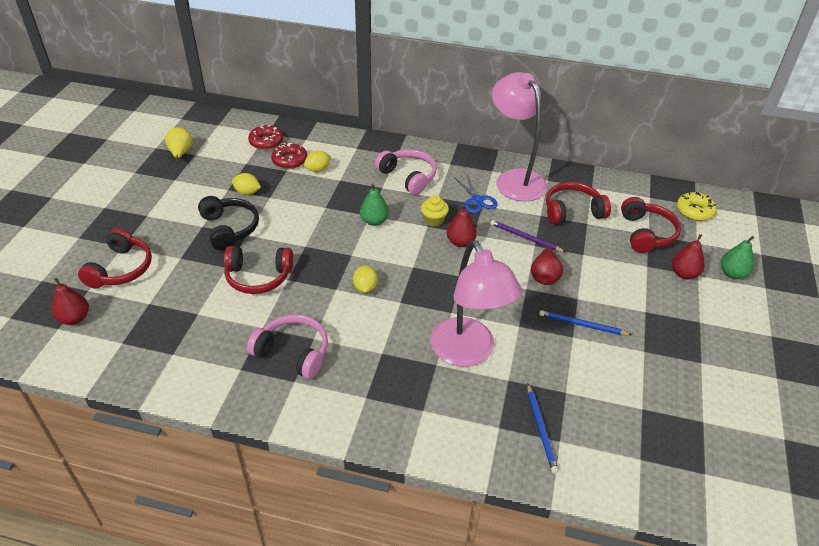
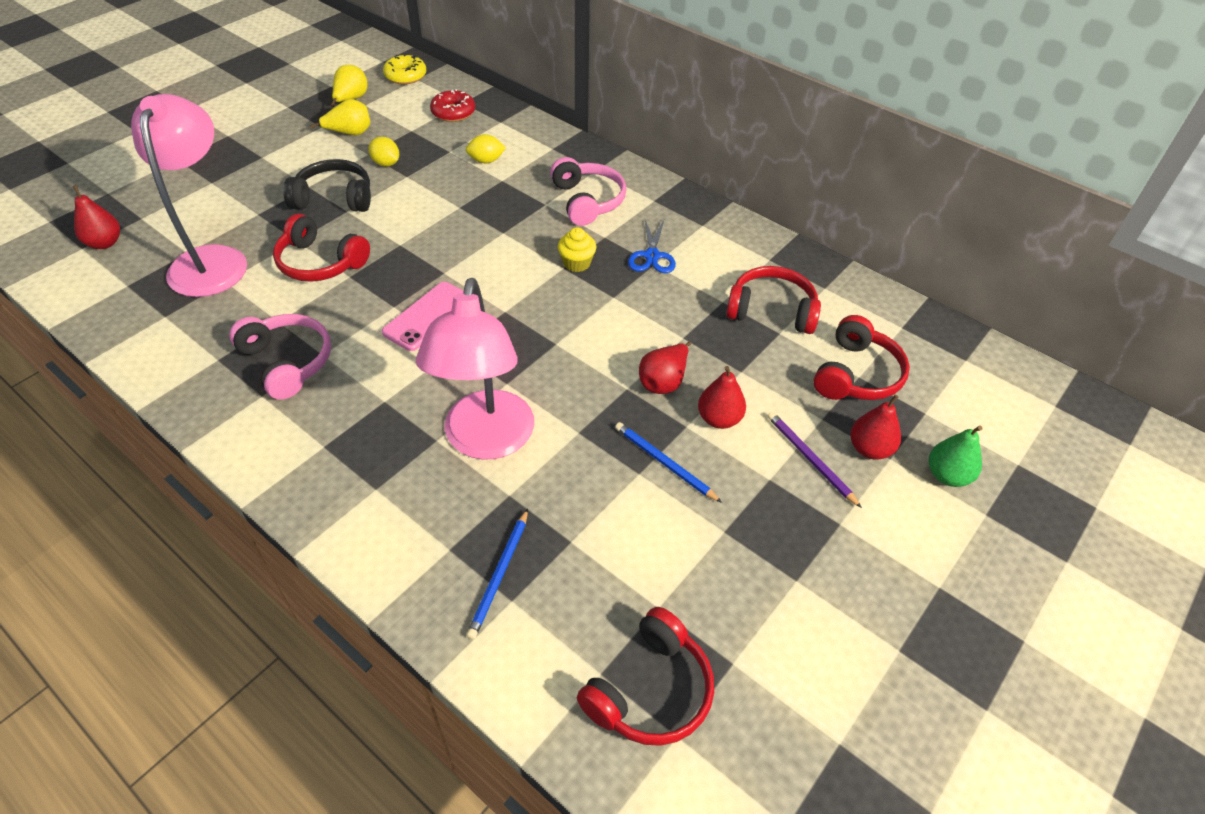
camera: 25 degrees right, 5 degrees up
(121, 269) = (190, 206): red headphones -> red headphones (650, 690)
(201, 178) = (350, 133): none -> yellow pear
(229, 228) = (334, 198): black headphones -> black headphones turned 90 degrees counterclockwise
(290, 161) = (462, 141): red donut -> none
(365, 287) = (428, 316): yellow lemon -> pink phone
(374, 221) = (503, 241): green pear -> none
(460, 242) = (588, 301): red pear -> red pear (719, 419)
(515, 179) = (724, 244): pink lamp -> pink lamp (212, 260)
(525, 238) = (678, 323): purple pencil -> purple pencil (810, 459)
(694, 211) = (957, 368): yellow donut -> yellow donut (405, 76)

